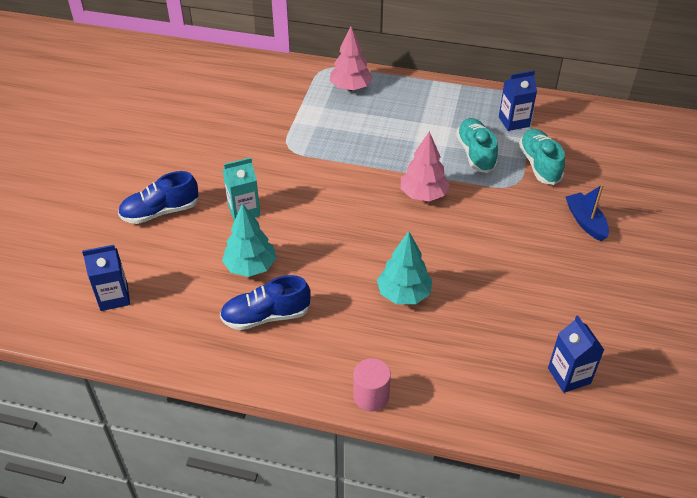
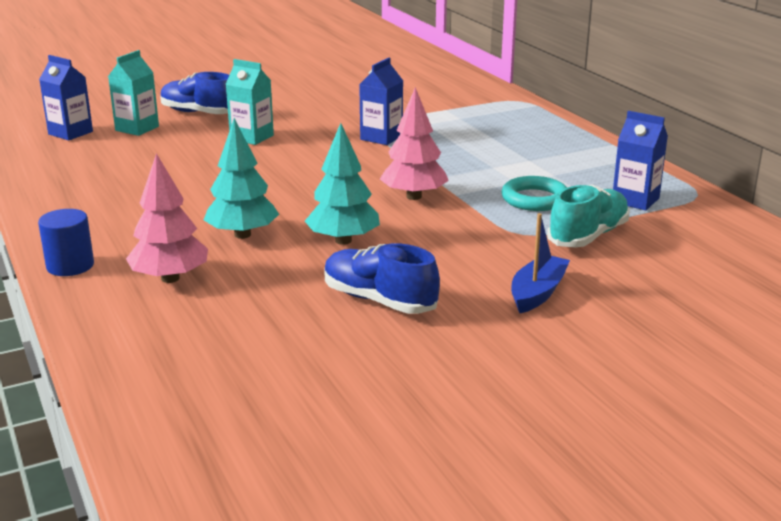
camera: 50 degrees right, 20 degrees down
(152, 257) = (137, 128): none -> turquoise carton
(250, 267) = (180, 163): turquoise tree -> turquoise tree (343, 240)
(266, 316) = (123, 189): blue shoe -> blue shoe (379, 300)
(350, 88) = (514, 118): pink tree -> pink tree (170, 278)
(371, 396) = (70, 266): pink cylinder -> blue cylinder
(475, 153) = (534, 199): turquoise shoe -> turquoise ring
(569, 376) = (238, 364): blue carton -> blue carton (381, 138)

